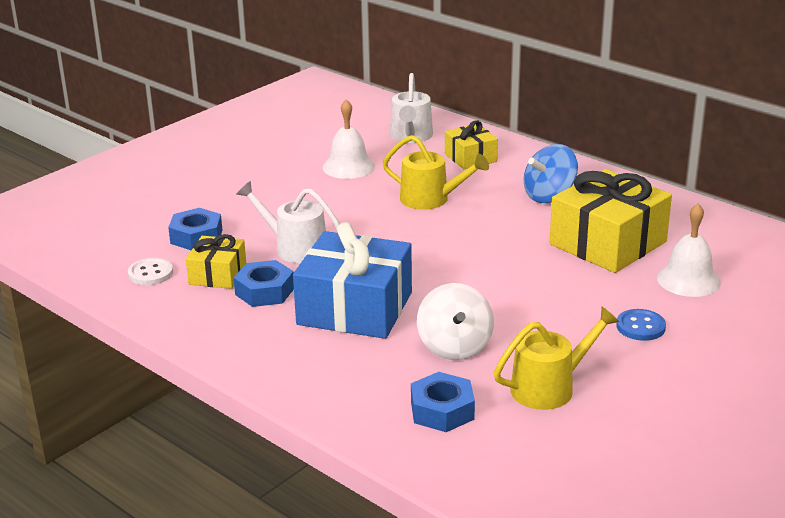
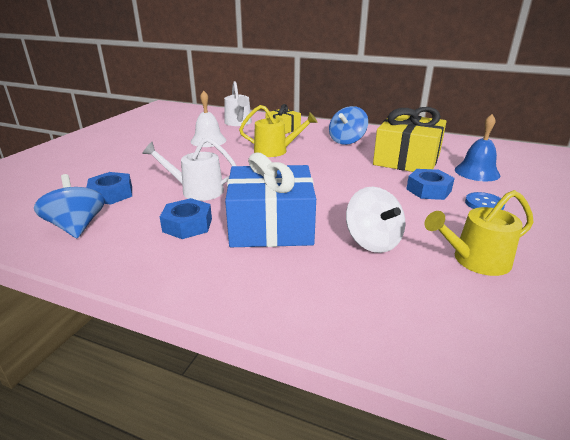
camera: 20 degrees left, 0 degrees up
(150, 273) = (77, 227): white button -> blue spinning top
(218, 274) = (140, 218): yellow gift -> none
(442, 410) = (413, 301): blue nut -> blue nut (428, 190)
(549, 388) = (475, 260): yellow watering can -> yellow watering can turned 150 degrees counterclockwise
(688, 280) = (477, 172): white bell -> blue bell

